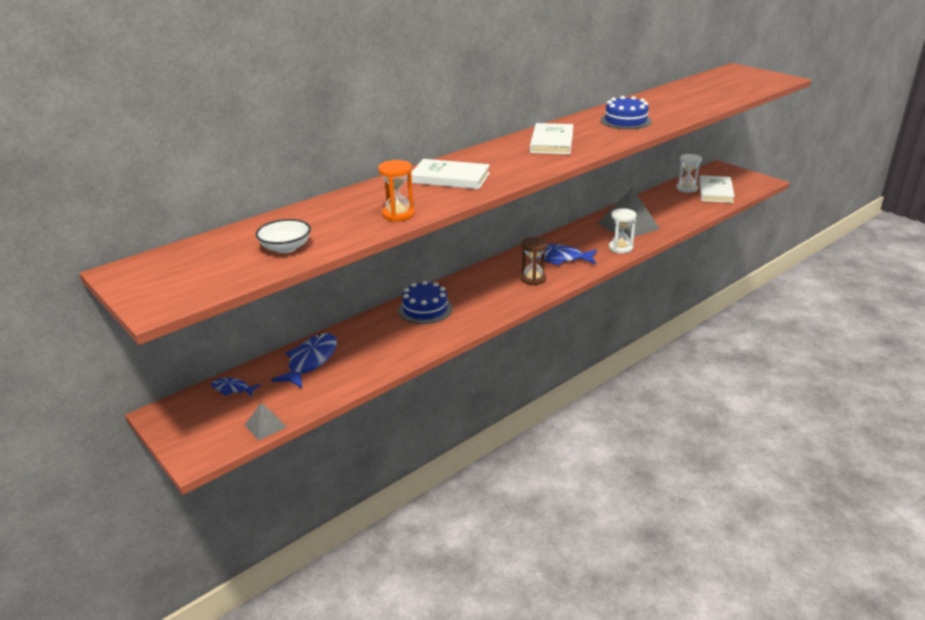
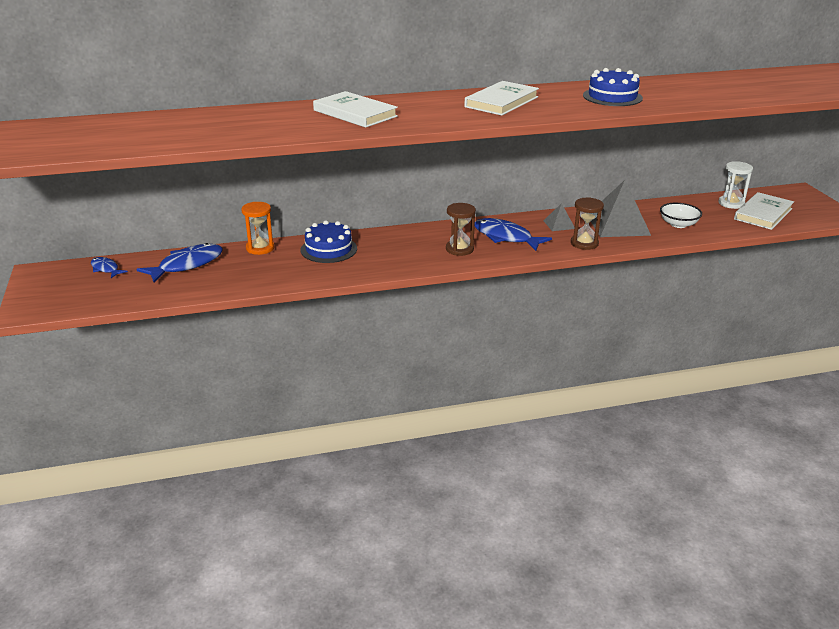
camera: 25 degrees right, 0 degrees up
(265, 425) = (98, 304): grey pyramid -> grey pyramid (559, 224)
(286, 248) = (136, 138): white bowl -> white bowl (678, 224)
(398, 214) = (263, 133): orange hourglass -> orange hourglass (260, 248)
(620, 248) = (584, 243): white hourglass -> brown hourglass

